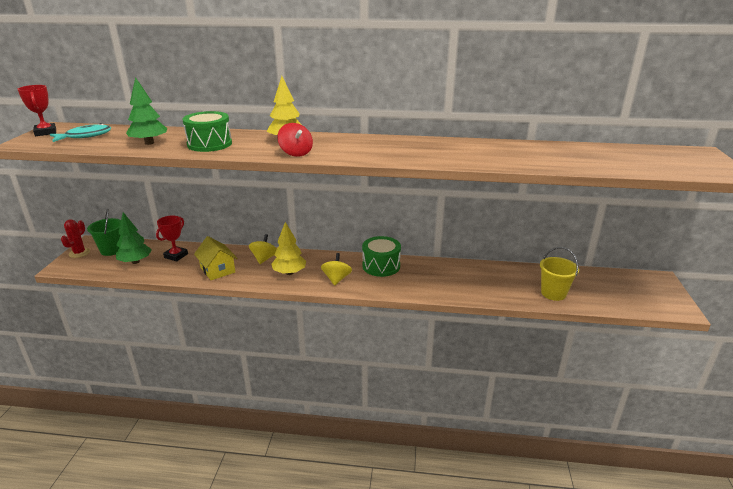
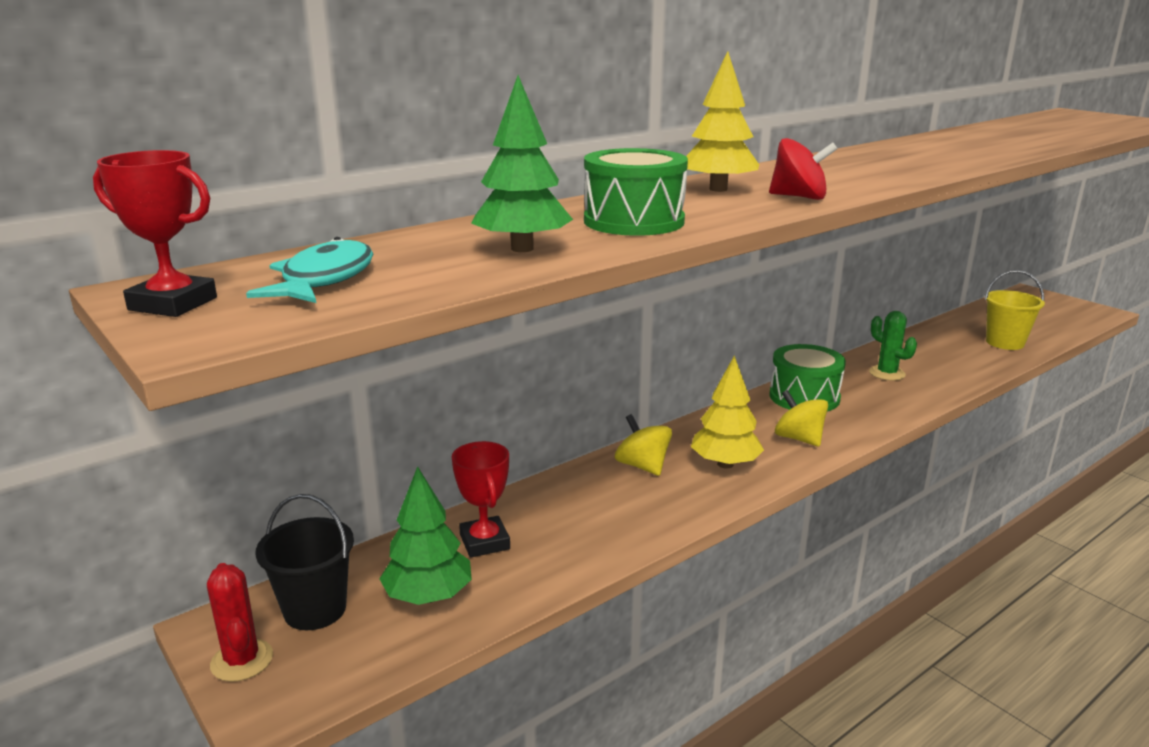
camera: 45 degrees left, 5 degrees down
(111, 250) = (315, 610): green bucket -> black bucket
(217, 270) = (615, 520): yellow house -> none
(444, 275) = (887, 373): none -> green cactus

